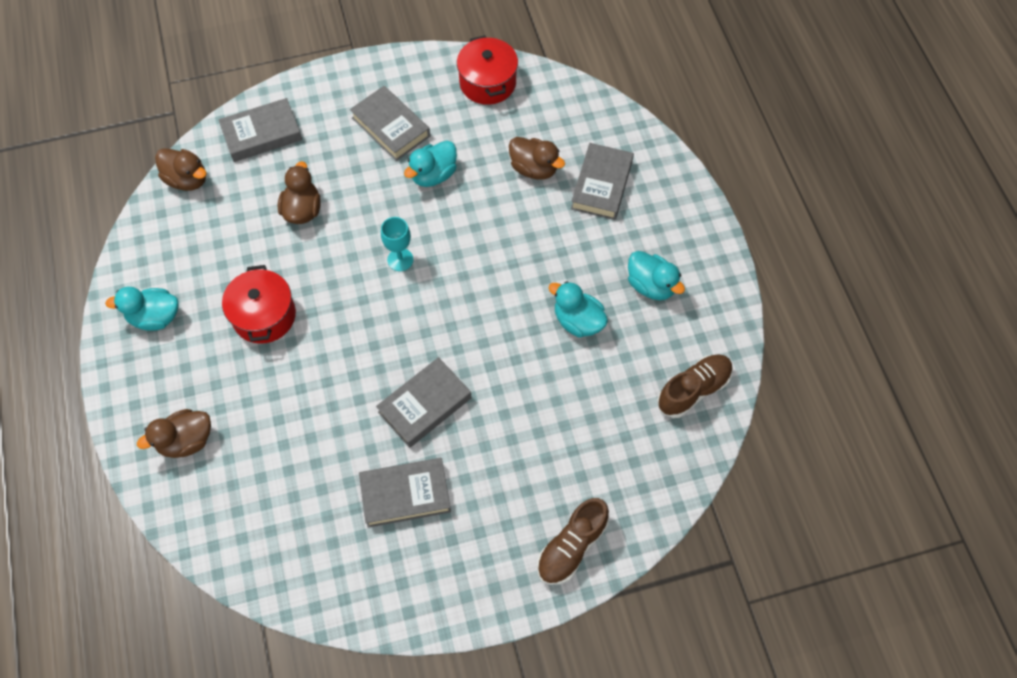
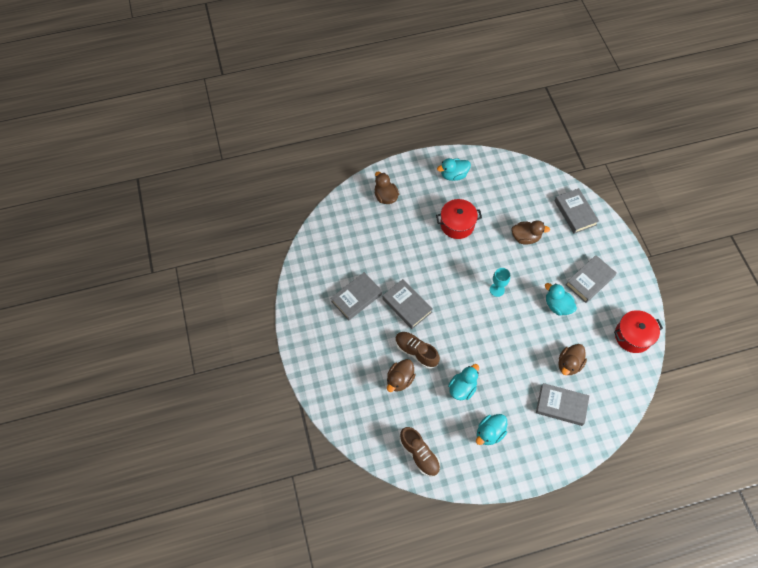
camera: 90 degrees right, 0 degrees up
(155, 317) = (453, 175): turquoise duck -> turquoise duck turned 105 degrees counterclockwise
(187, 179) = (539, 179): brown duck -> brown duck (400, 379)
(405, 494) = (356, 298): grey book -> grey book turned 60 degrees clockwise
(571, 547) = (326, 381): brown shoe -> brown shoe (416, 352)

